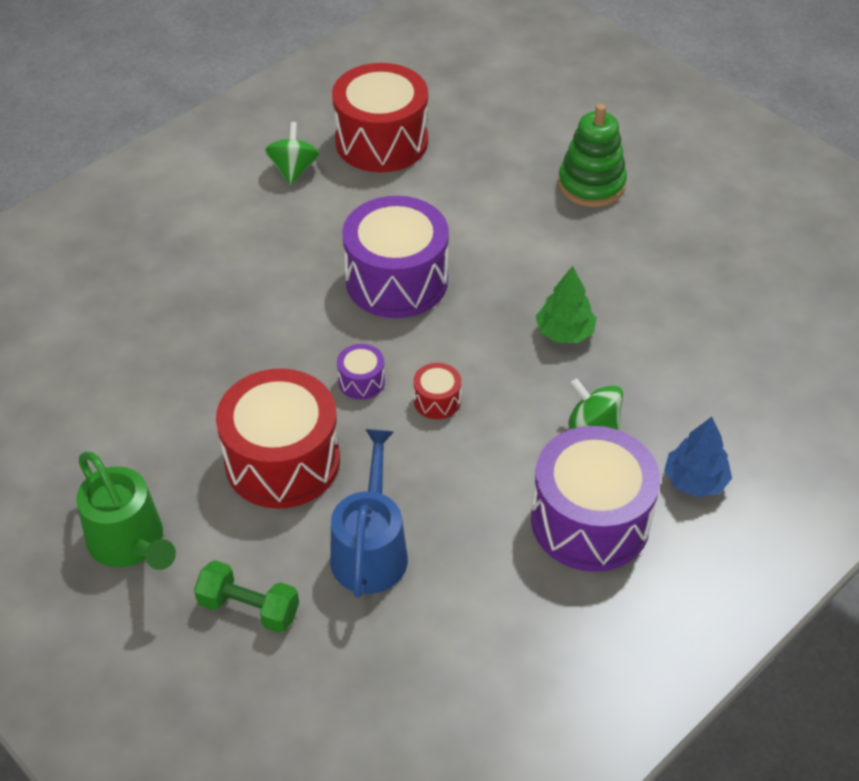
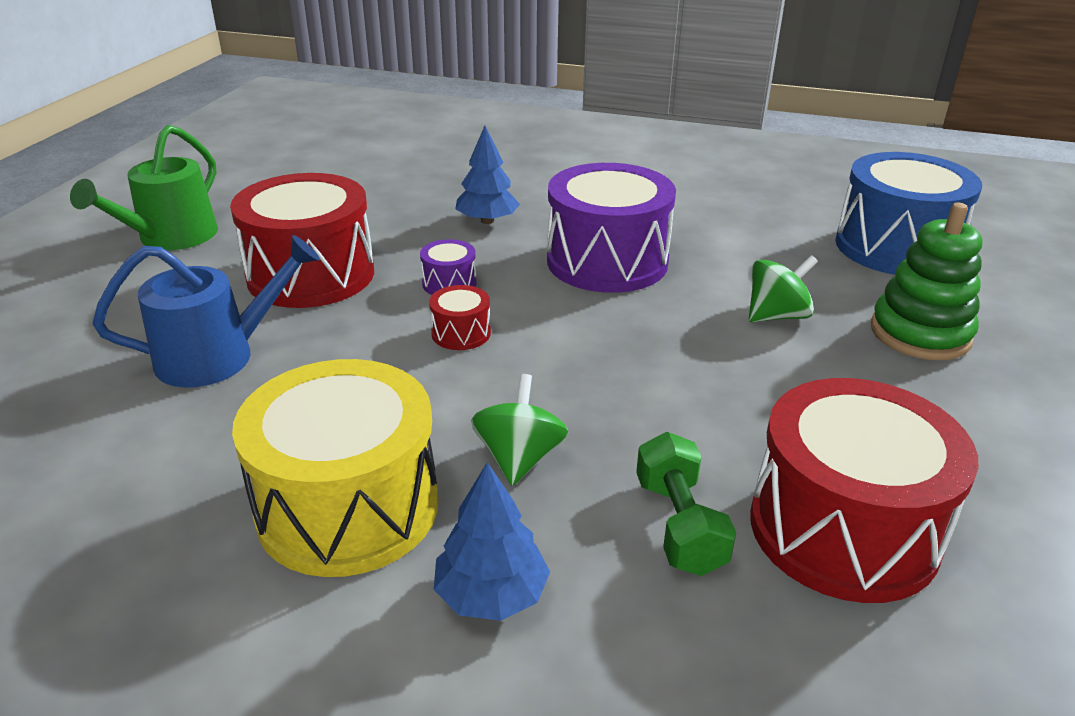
camera: 60 degrees right, 15 degrees down
(249, 608) = (111, 312): green dumbbell -> green dumbbell (679, 525)
(275, 320) = (487, 221): none -> blue tree
(293, 170) = (682, 175): green spinning top -> green spinning top (776, 316)
(381, 141) = (782, 200): red drum -> red drum (843, 529)
(490, 129) = (896, 247): none -> blue drum
(564, 332) = (653, 387): green tree -> none
(590, 521) = (348, 507): purple drum -> yellow drum

